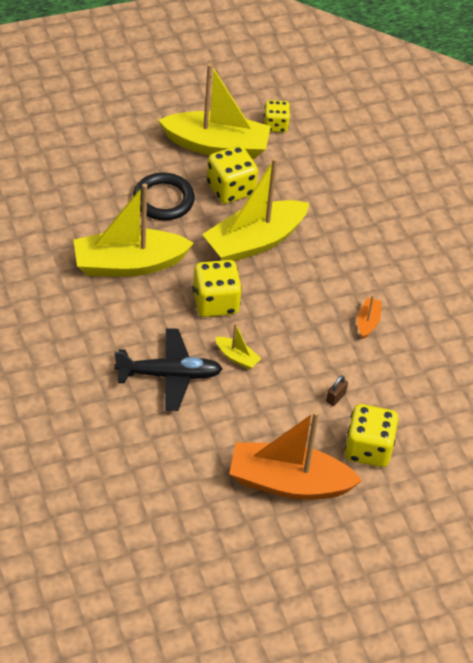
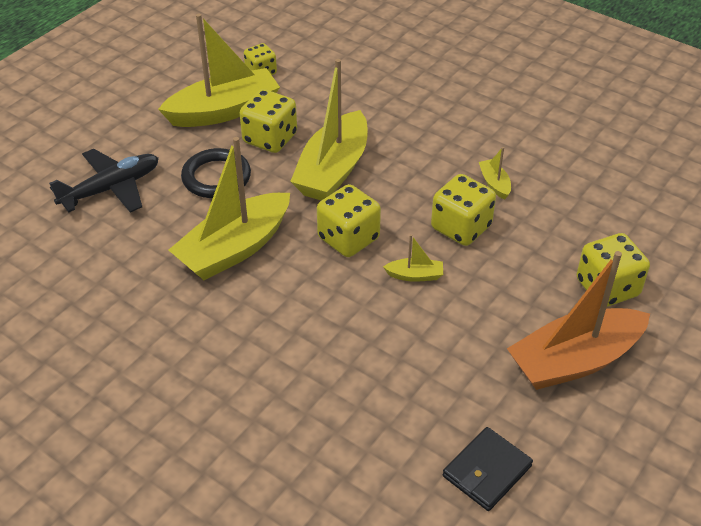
camera: 30 degrees left, 5 degrees down
(156, 513) = (486, 471): none -> black wallet
(169, 375) = (369, 328): black plane -> black plane (111, 188)
(306, 341) = (461, 227): none -> yellow dice
(335, 397) = (534, 260): brown padlock -> none
(367, 322) = (494, 184): orange boat -> yellow boat

